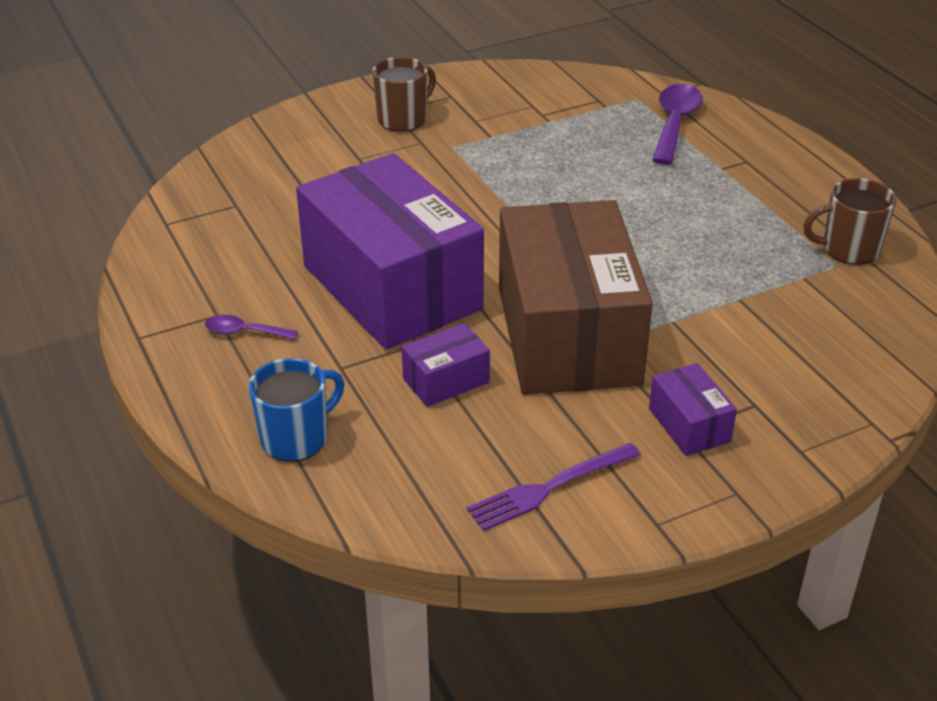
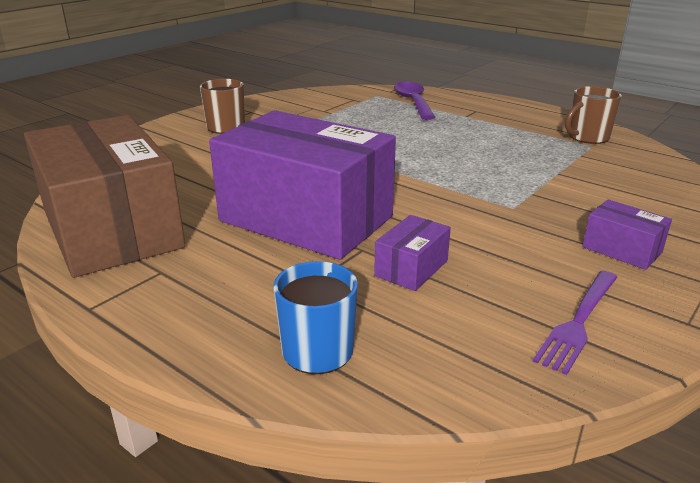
camera: 25 degrees left, 10 degrees down
(244, 332) = (198, 278): purple spoon -> none
(567, 335) = (471, 217): brown box -> brown box (111, 229)

